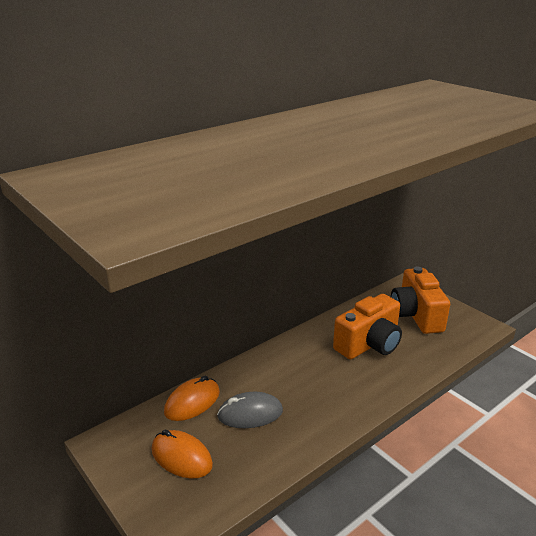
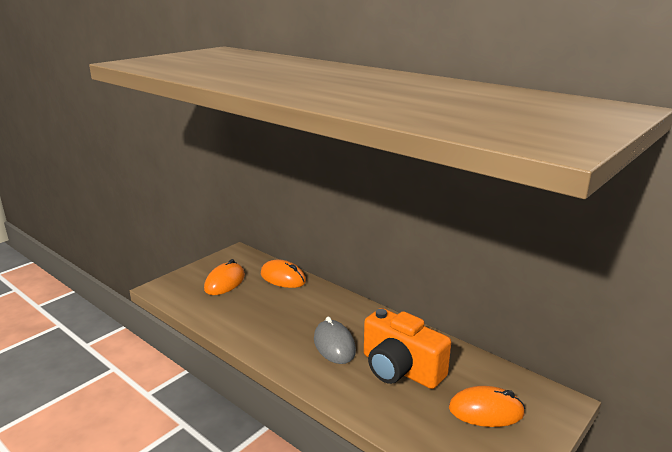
camera: 80 degrees right, 5 degrees down
(250, 414) = (273, 305): grey mouse -> grey mouse (334, 345)
(416, 315) = (486, 411): orange camera -> orange mouse

